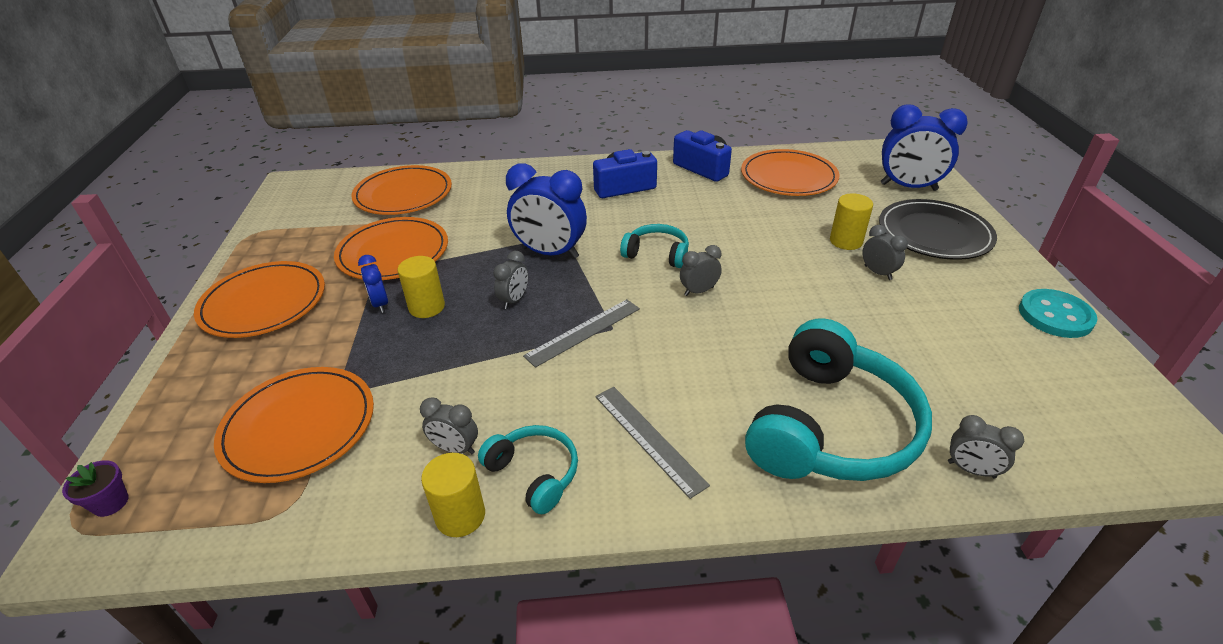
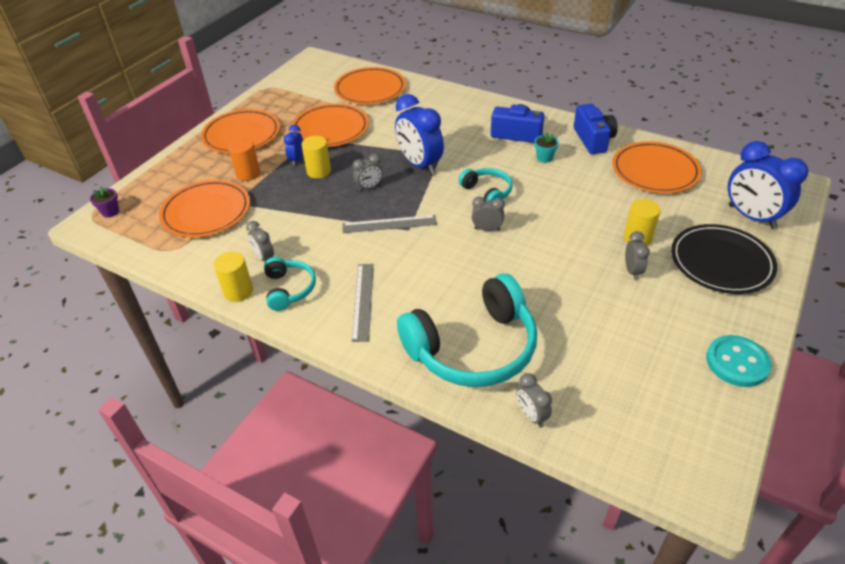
camera: 35 degrees right, 5 degrees up
(322, 349) = (248, 174): none -> orange cylinder
(676, 200) = (544, 158): none -> turquoise flower pot

